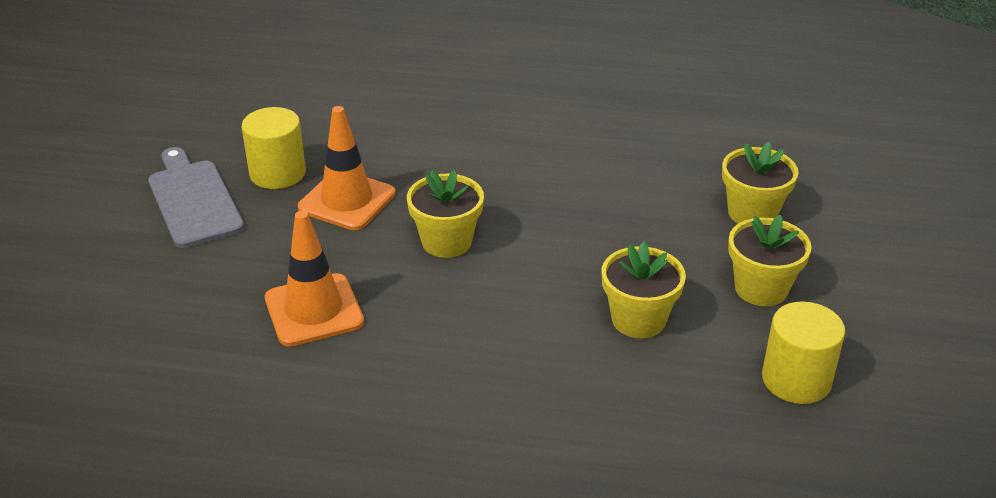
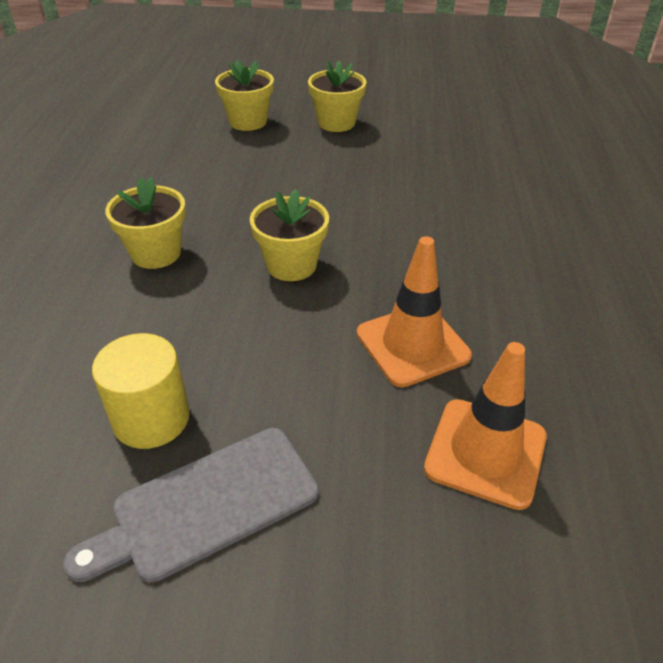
camera: 95 degrees left, 5 degrees up
(347, 201) = (218, 344): orange traffic cone -> orange traffic cone (485, 452)
(638, 319) = (380, 168): yellow flower pot -> yellow flower pot (156, 253)
(796, 380) = (424, 116): yellow cylinder -> none

